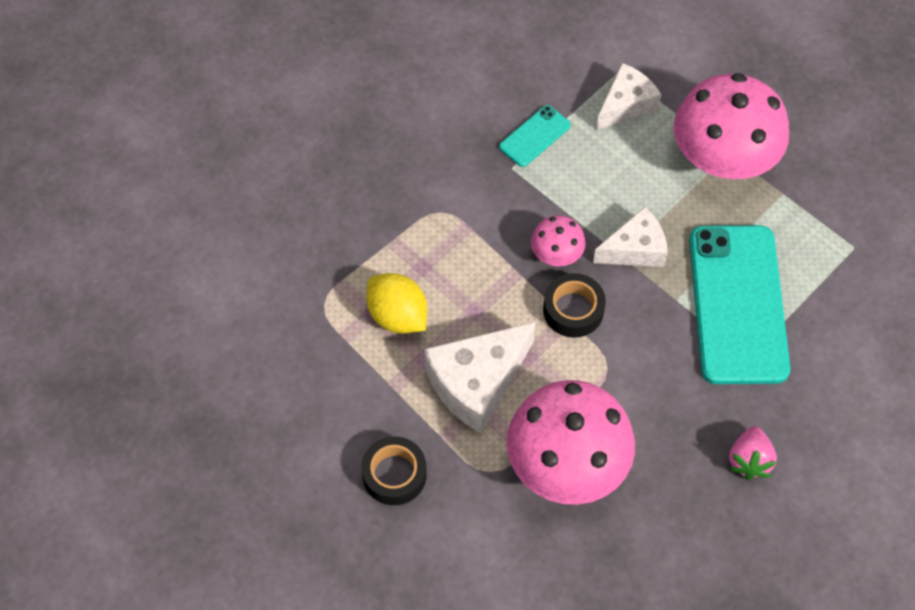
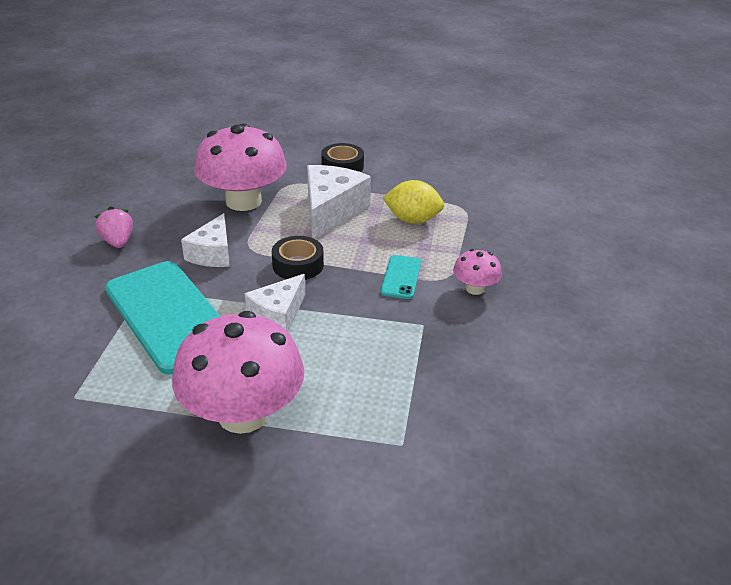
camera: 145 degrees right, 25 degrees down
(535, 136) = (427, 354): turquoise phone -> turquoise phone (401, 277)
(556, 254) = (337, 288): pink mushroom -> pink mushroom (475, 289)
(626, 105) = (370, 416): white cheese -> white cheese (213, 253)

